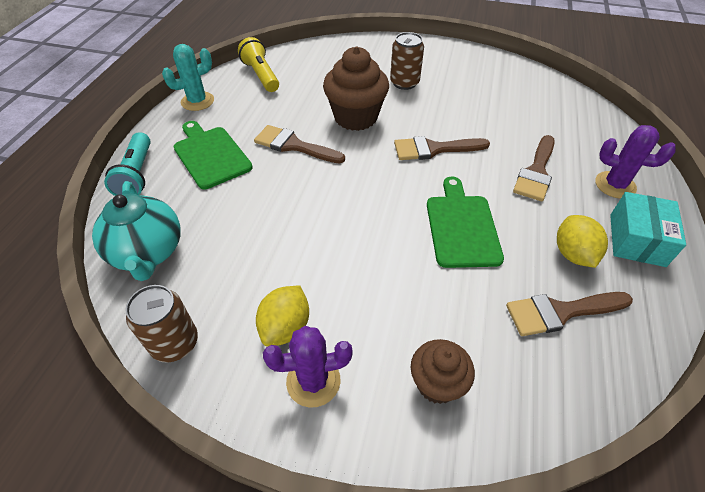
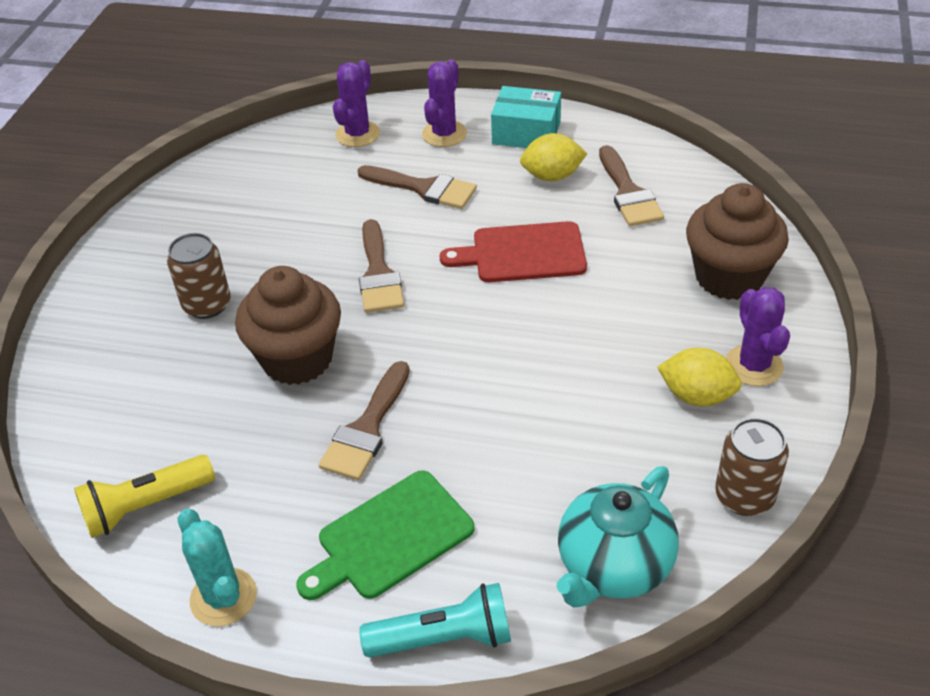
camera: 90 degrees left, 5 degrees down
(148, 253) = (613, 567): turquoise teapot -> turquoise teapot turned 150 degrees clockwise
(437, 383) = (729, 277): brown cupcake -> brown cupcake, size x1.66
(462, 226) = (522, 253): green cutting board -> red cutting board
(597, 137) = (357, 134): none -> purple cactus

